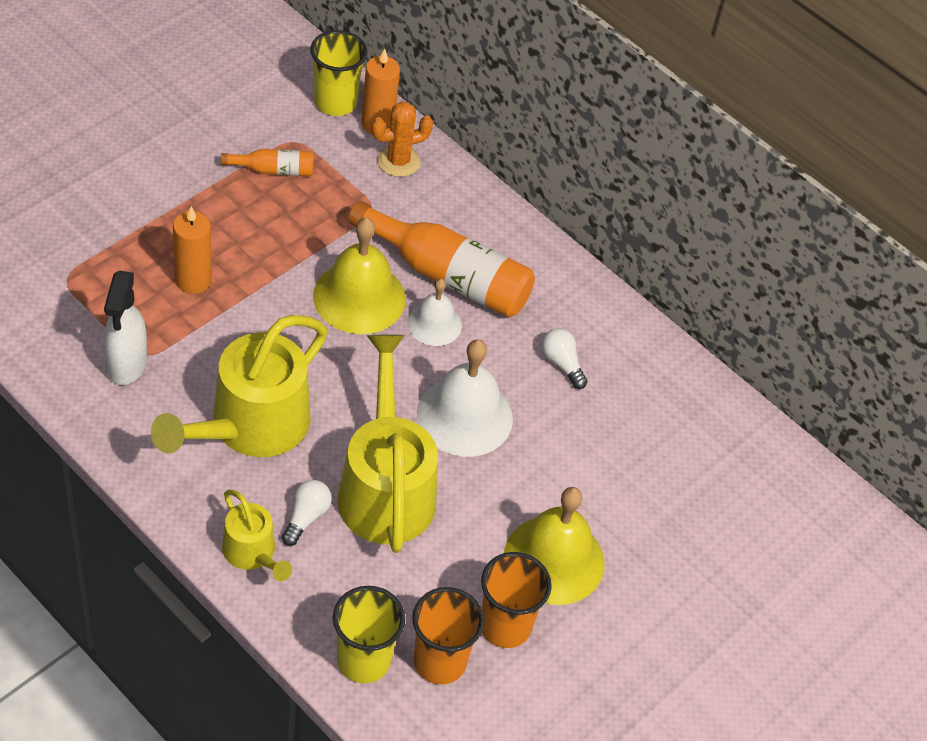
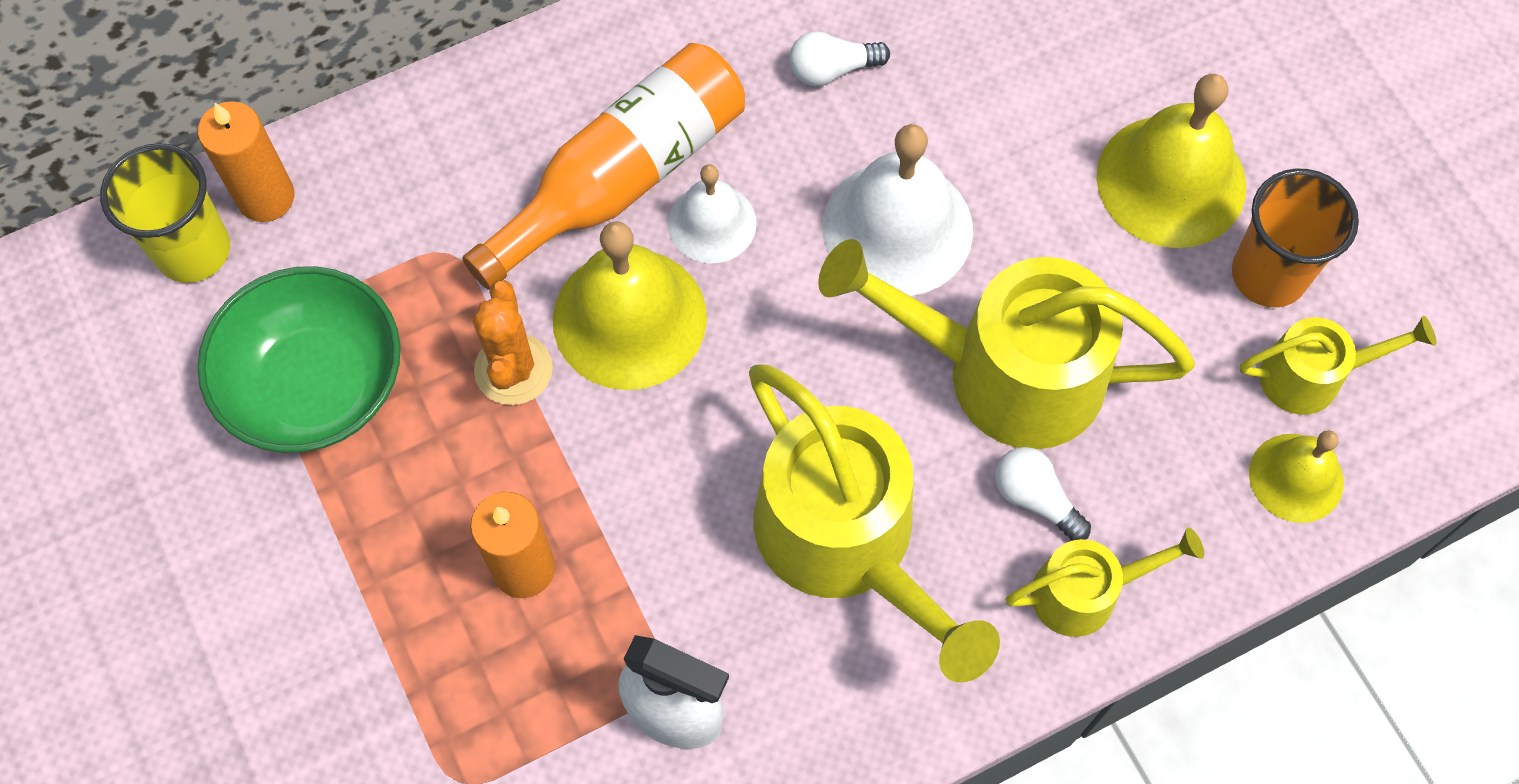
camera: 65 degrees left, 15 degrees up
(273, 170) = (316, 385): orange bottle -> green bowl
(363, 660) = (1296, 477): yellow cup -> yellow bell
(398, 161) = (359, 187): orange cactus -> orange cactus (513, 369)
(439, 661) = (1313, 375): orange cup -> yellow watering can

